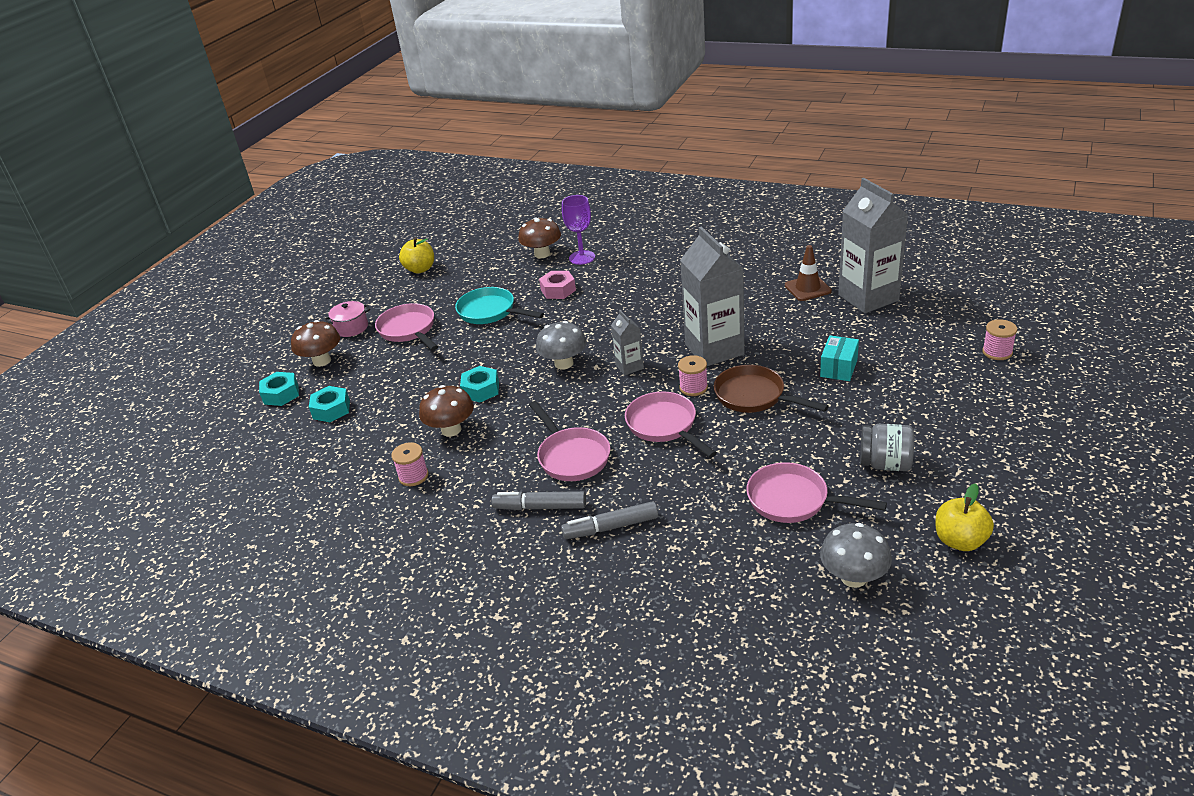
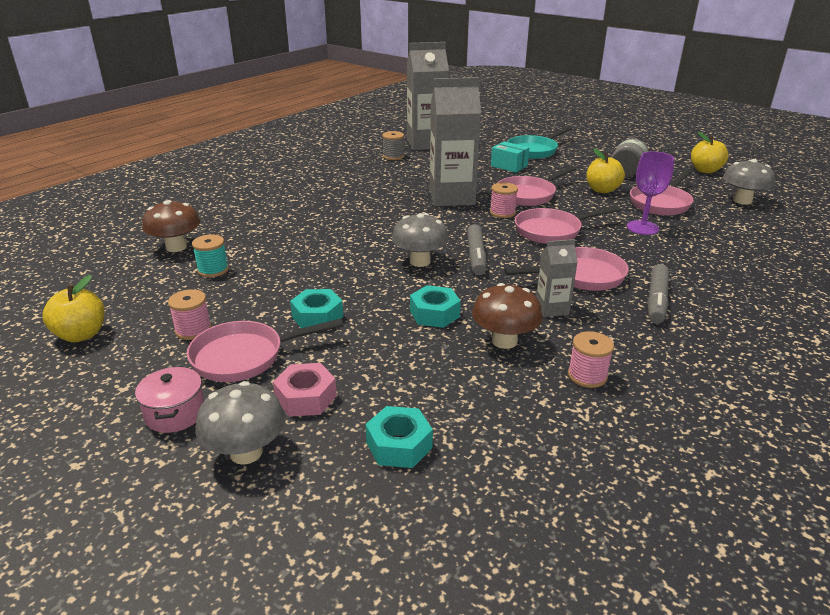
camera: 80 degrees left, 5 degrees down
(281, 394) = (311, 509): turquoise nut -> turquoise nut (317, 317)
(322, 361) = (246, 452): brown mushroom -> grey mushroom
(490, 312) = (269, 292): turquoise pan -> turquoise pan (534, 150)
(513, 280) = (213, 270): none -> turquoise spool
(558, 290) = (270, 248): pink nut -> pink nut (306, 397)
(582, 257) = (218, 228): purple goblet -> purple goblet (642, 228)
(611, 527) = (688, 271): grey marker -> grey marker (476, 256)
(629, 366) = (450, 232): grey carton -> grey carton (552, 308)
(754, 396) = (528, 195): brown pan -> pink pan
(807, 288) = (393, 156): brown traffic cone -> grey spool
(807, 448) = (602, 190): none -> yellow apple
(997, 352) = (520, 129): pink spool -> pink spool (193, 330)

